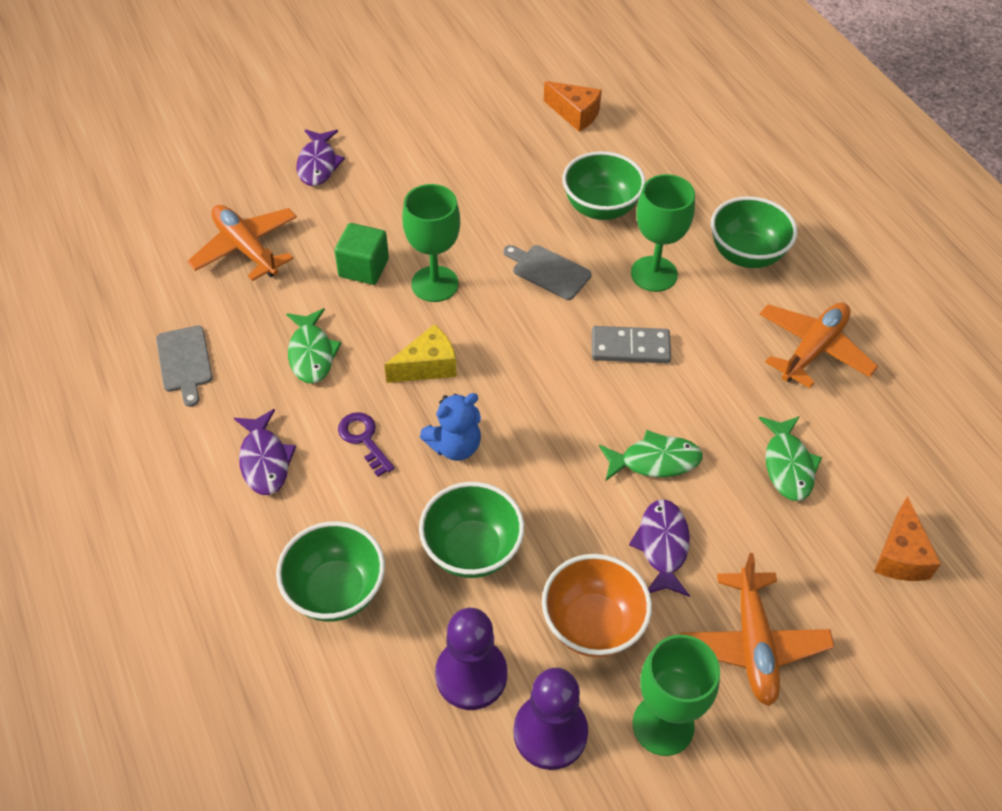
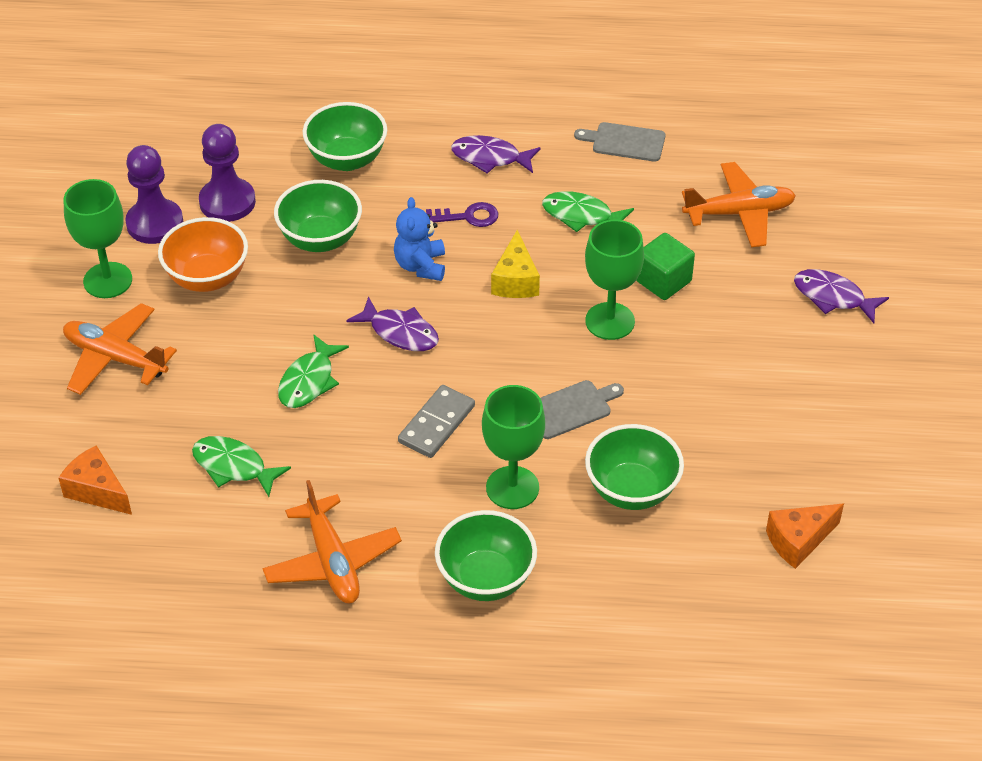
camera: 120 degrees right, 5 degrees down
(662, 546) = (232, 347): purple fish -> purple fish (400, 332)

